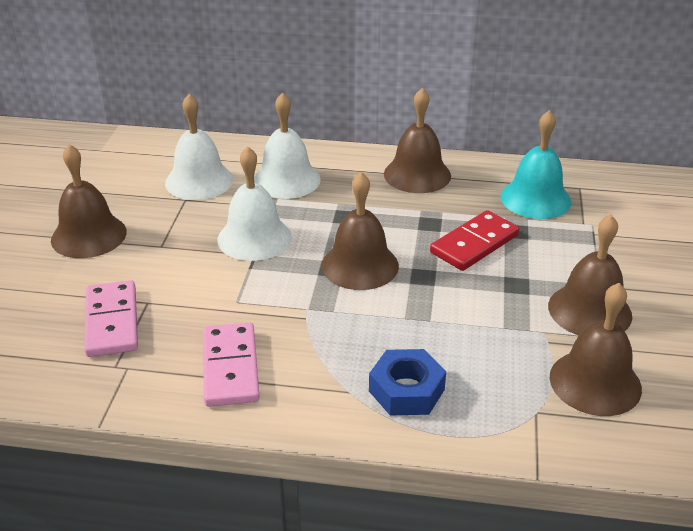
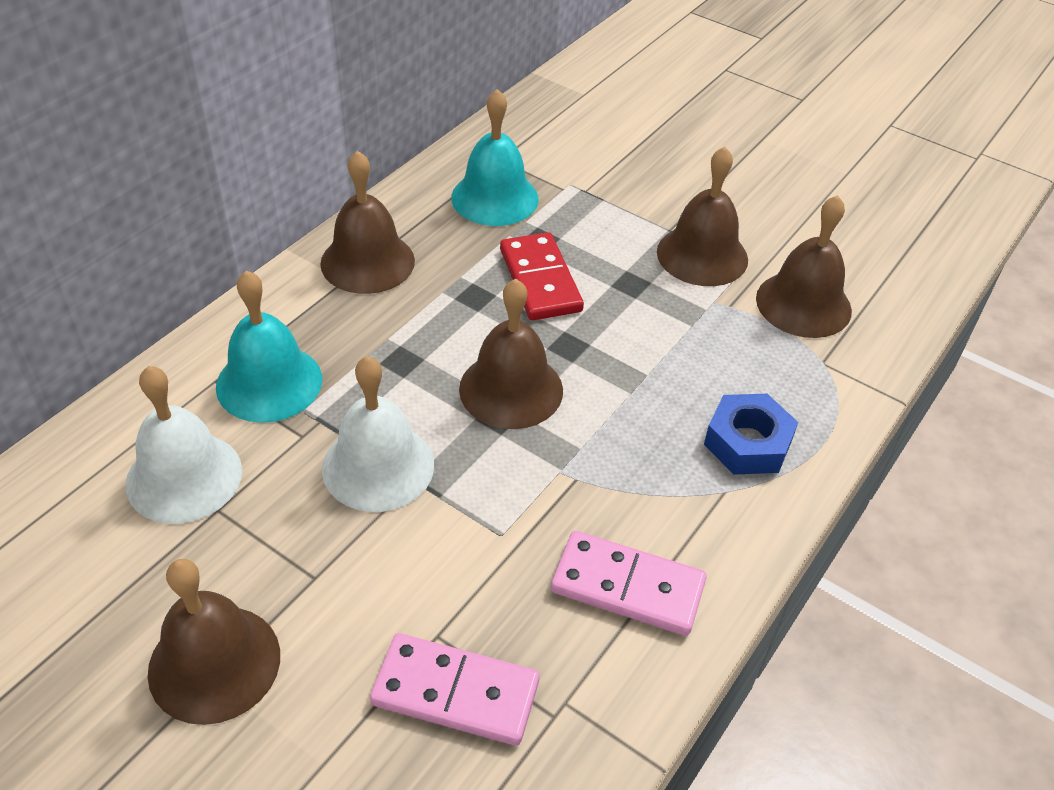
camera: 65 degrees left, 10 degrees up
(286, 180) = (269, 382): white bell -> turquoise bell

